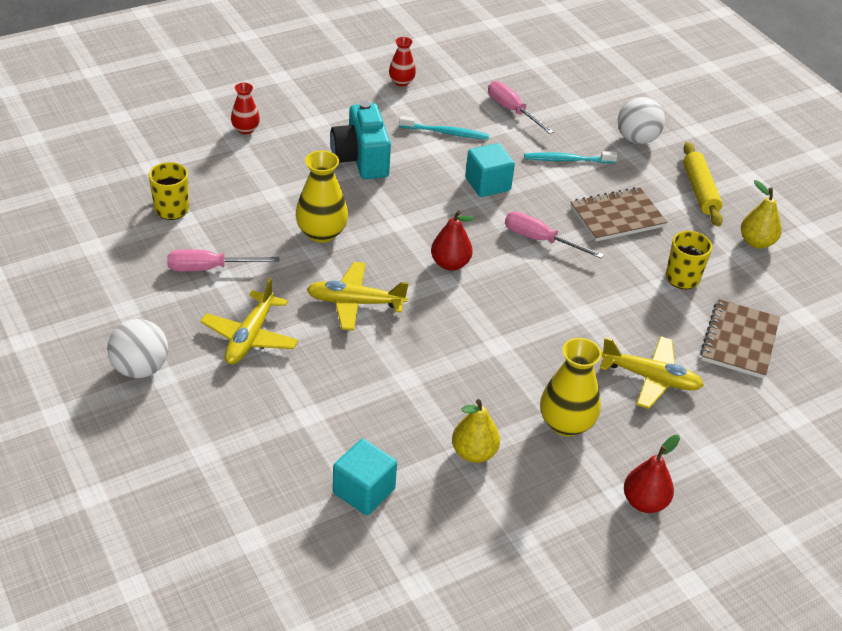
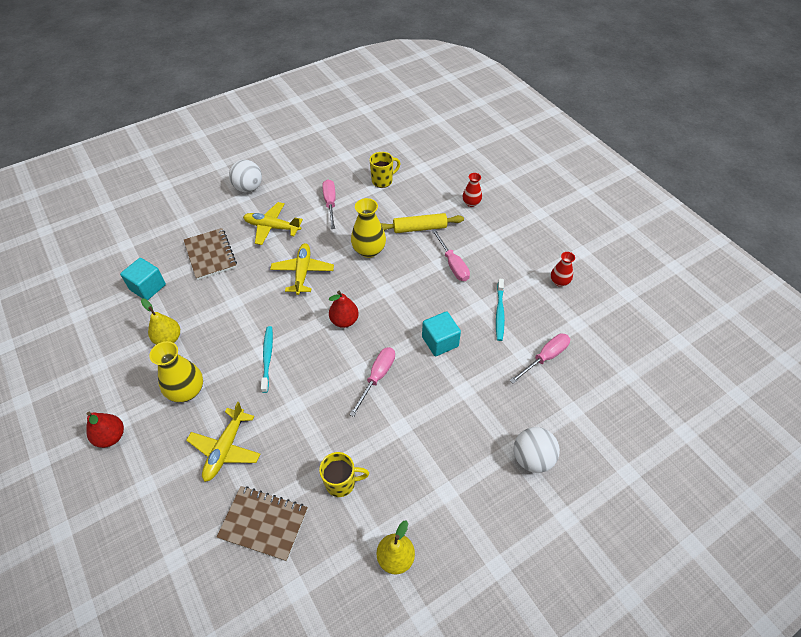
camera: 90 degrees right, 10 degrees up
(361, 159) = (452, 264): turquoise camera -> pink screwdriver
(567, 160) = (485, 398): turquoise toothbrush -> turquoise toothbrush (267, 357)
(617, 217) = (414, 435): brown notebook -> brown notebook (210, 255)
(700, 191) = (464, 511): yellow rolling pin -> yellow rolling pin (420, 228)

